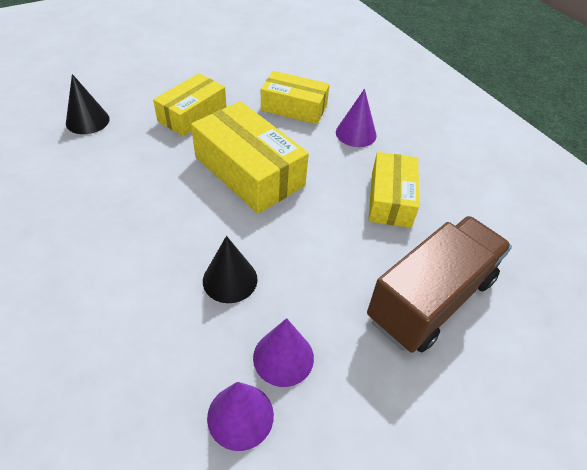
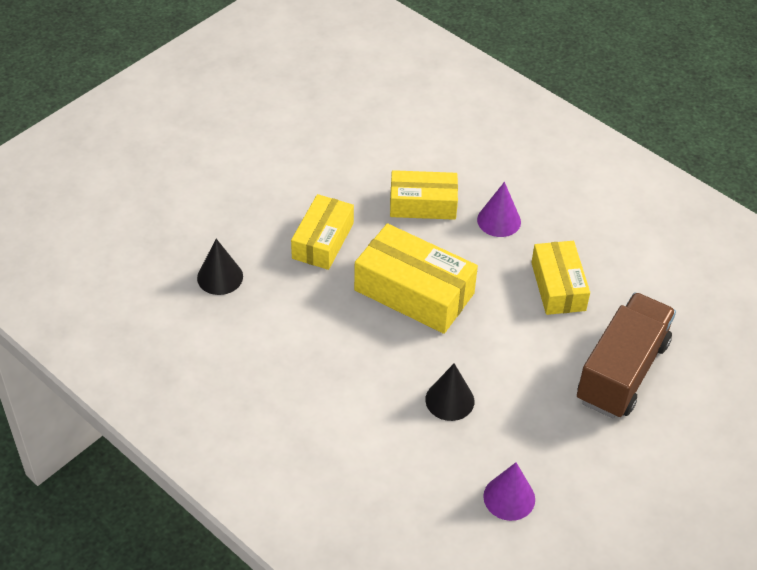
camera: 15 degrees left, 0 degrees up
(283, 357) = (522, 449): purple cone -> none

